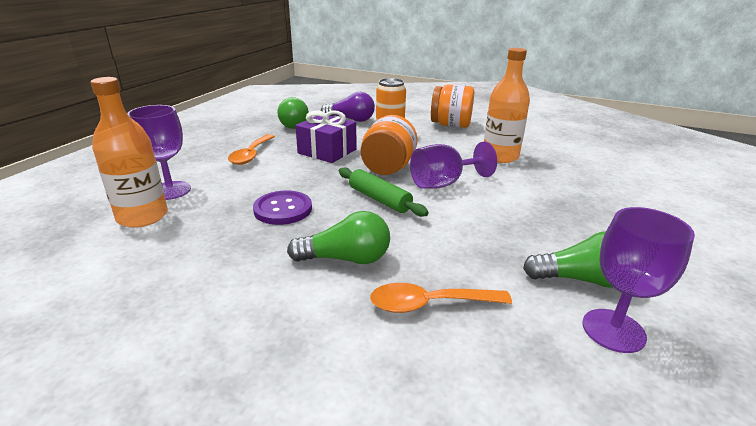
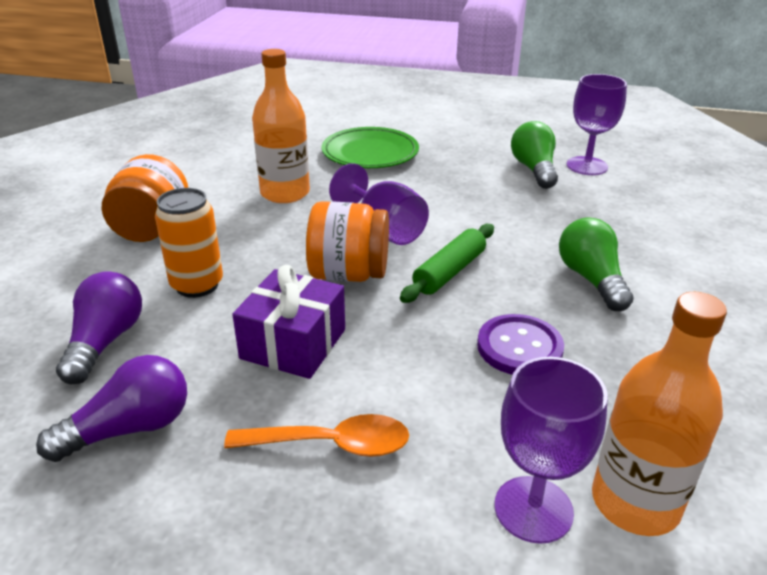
camera: 100 degrees left, 5 degrees up
(292, 124) = (130, 429): green light bulb -> purple light bulb
(429, 304) = (620, 231): orange spoon -> none
(588, 191) = (370, 153): none -> green plate

